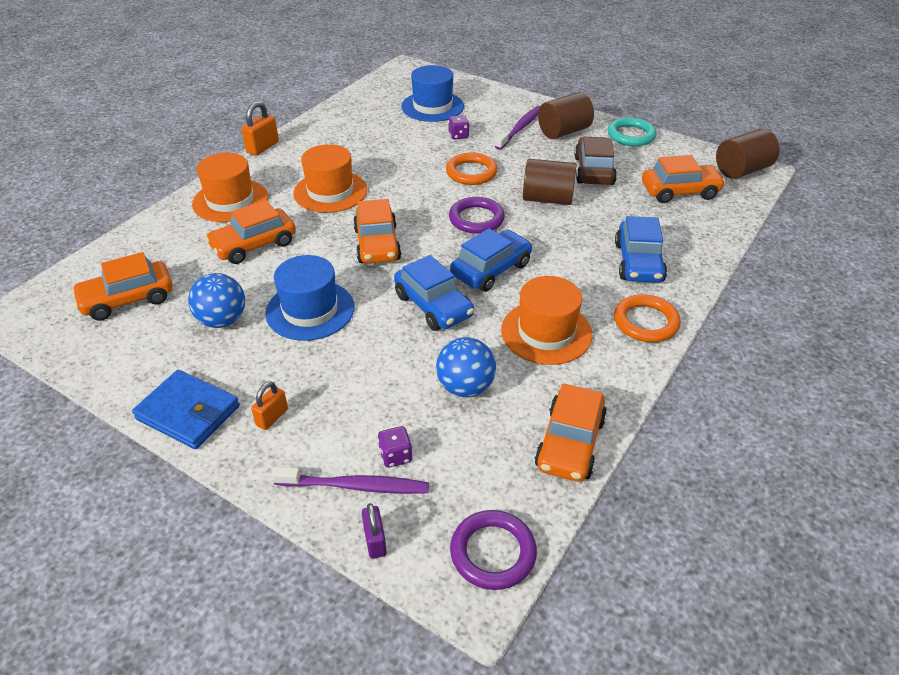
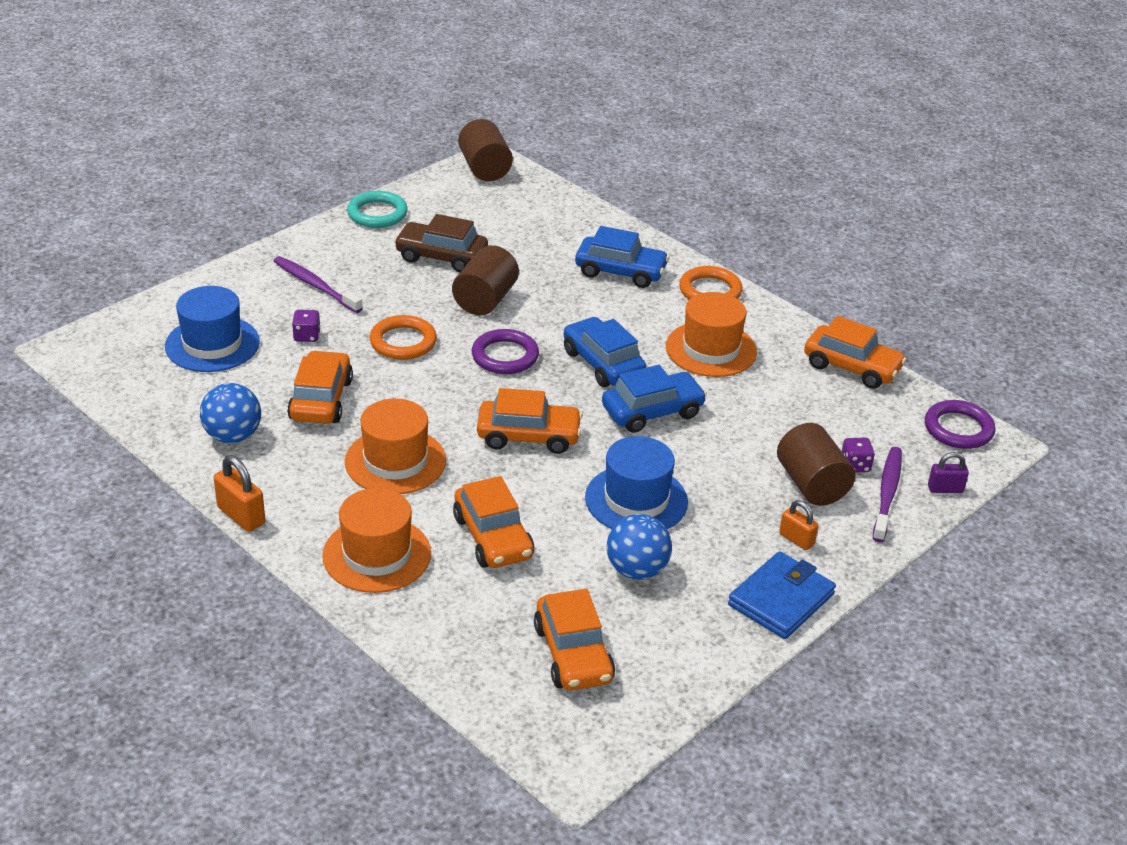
camera: 80 degrees left, 5 degrees down
(465, 387) = (776, 411): blue ball -> blue ball (233, 436)
(563, 132) = (342, 256): brown cylinder -> brown cylinder (811, 484)
(679, 191) = (508, 215): orange car -> orange car (321, 399)

